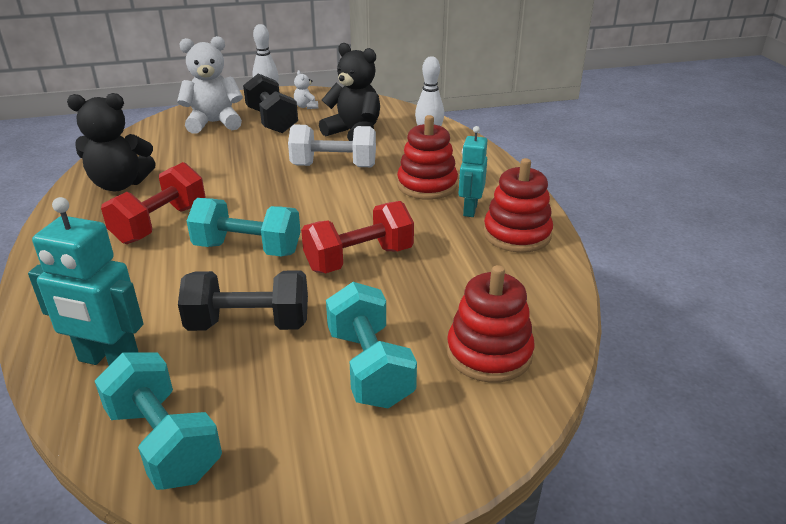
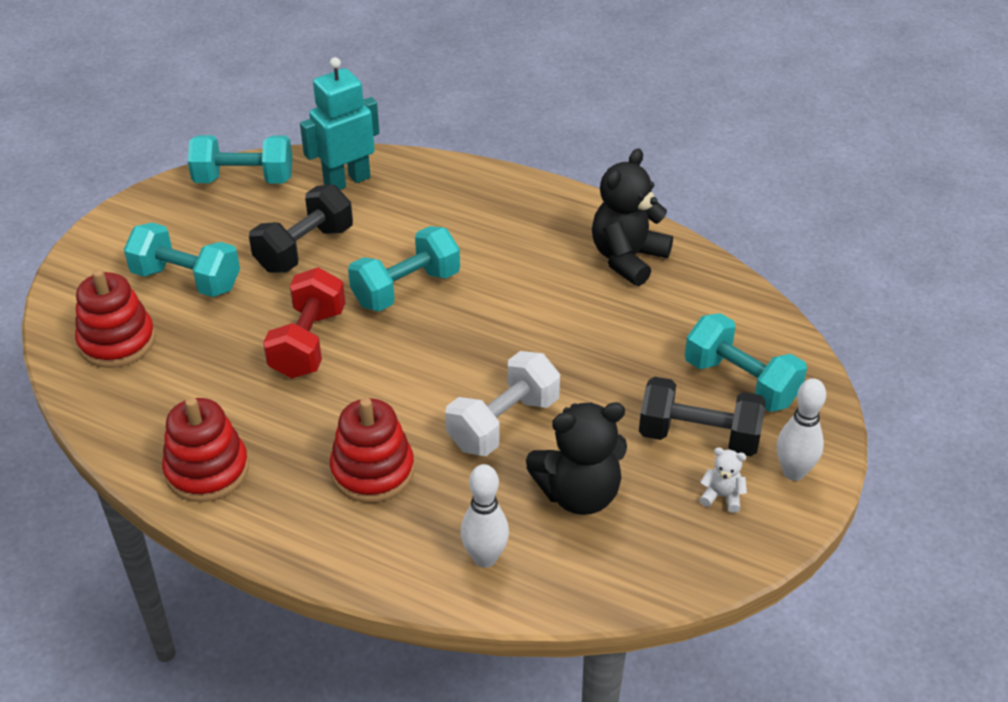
camera: 130 degrees right, 10 degrees up
(160, 224) = (512, 257): red dumbbell -> none
(214, 123) = (740, 382): white teddy bear -> turquoise dumbbell
(470, 210) = (287, 469): turquoise robot -> none

